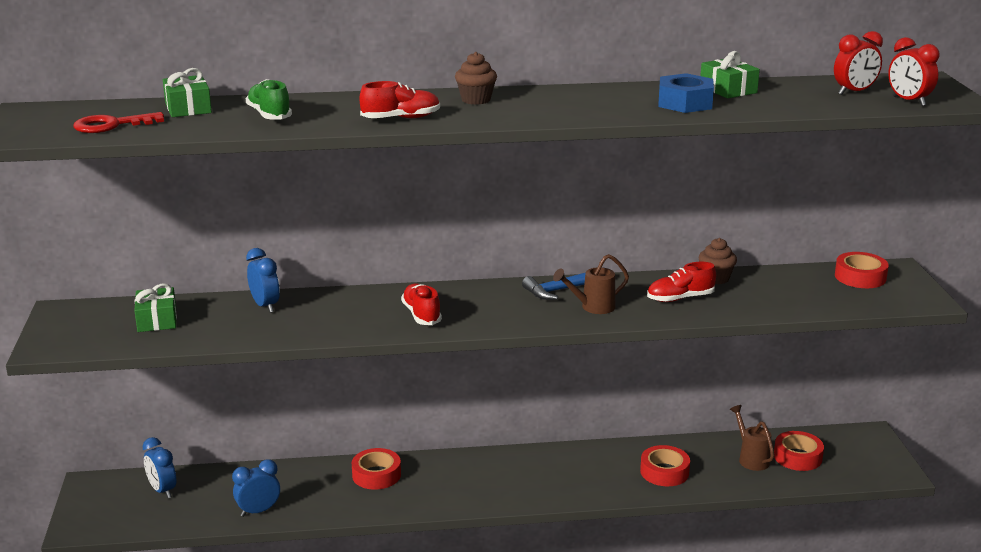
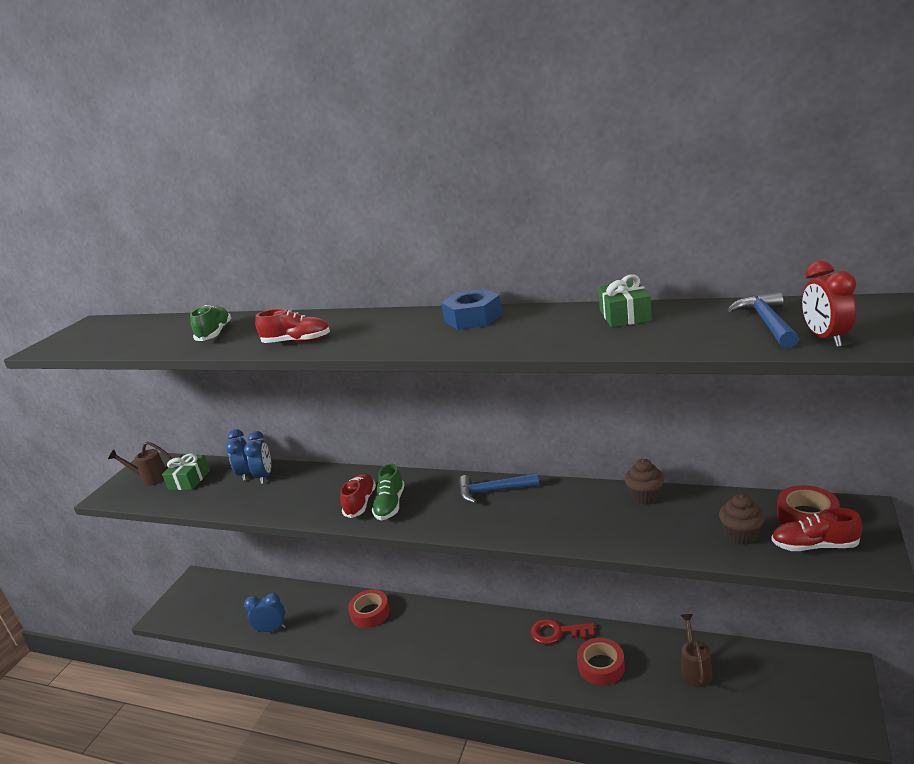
camera: 30 degrees right, 0 degrees up
(112, 125) = (110, 340): red key -> red key (557, 632)
(162, 490) = (229, 595): blue clock -> blue clock (245, 473)
(188, 108) = (177, 324): green gift -> none
(460, 313) = (390, 505): none -> green shoe
(476, 100) = (381, 322): brown cupcake -> brown cupcake (741, 535)
(592, 307) = (502, 516): brown watering can -> brown watering can (150, 479)
(680, 298) = (592, 517): red shoe -> red shoe (814, 546)
(685, 103) = (560, 332): blue nut -> blue nut (473, 318)
(797, 457) = (745, 679): red tape -> none
(854, 92) = (767, 323): red clock -> blue hammer

